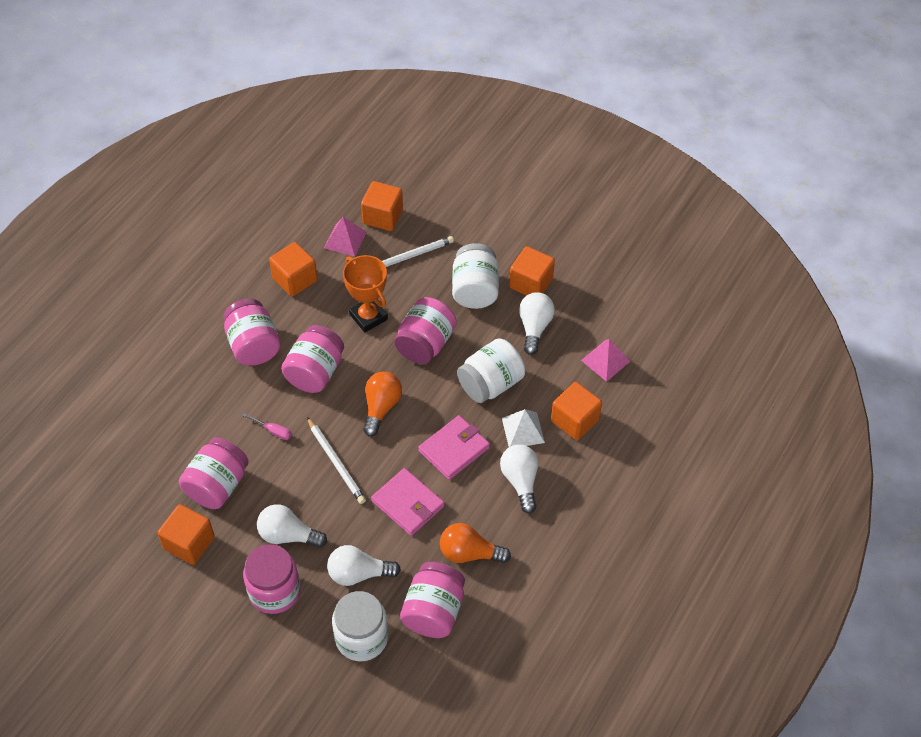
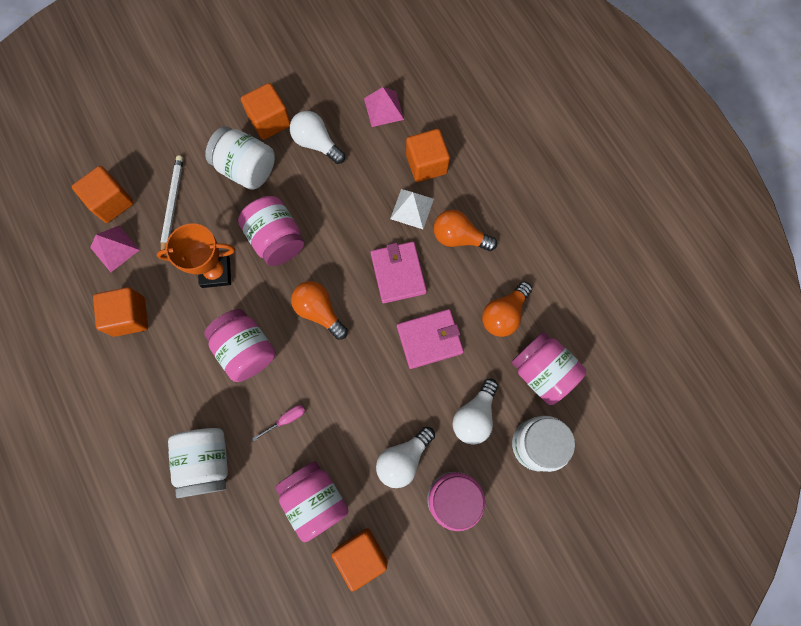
camera: 60 degrees left, 20 degrees up
(253, 345) = (180, 392): pink jar -> none
(336, 462) = (353, 379): white pencil -> none
(490, 384) = (351, 209): white jar -> white jar (207, 462)
(520, 481) = (459, 237): white light bulb -> orange light bulb

